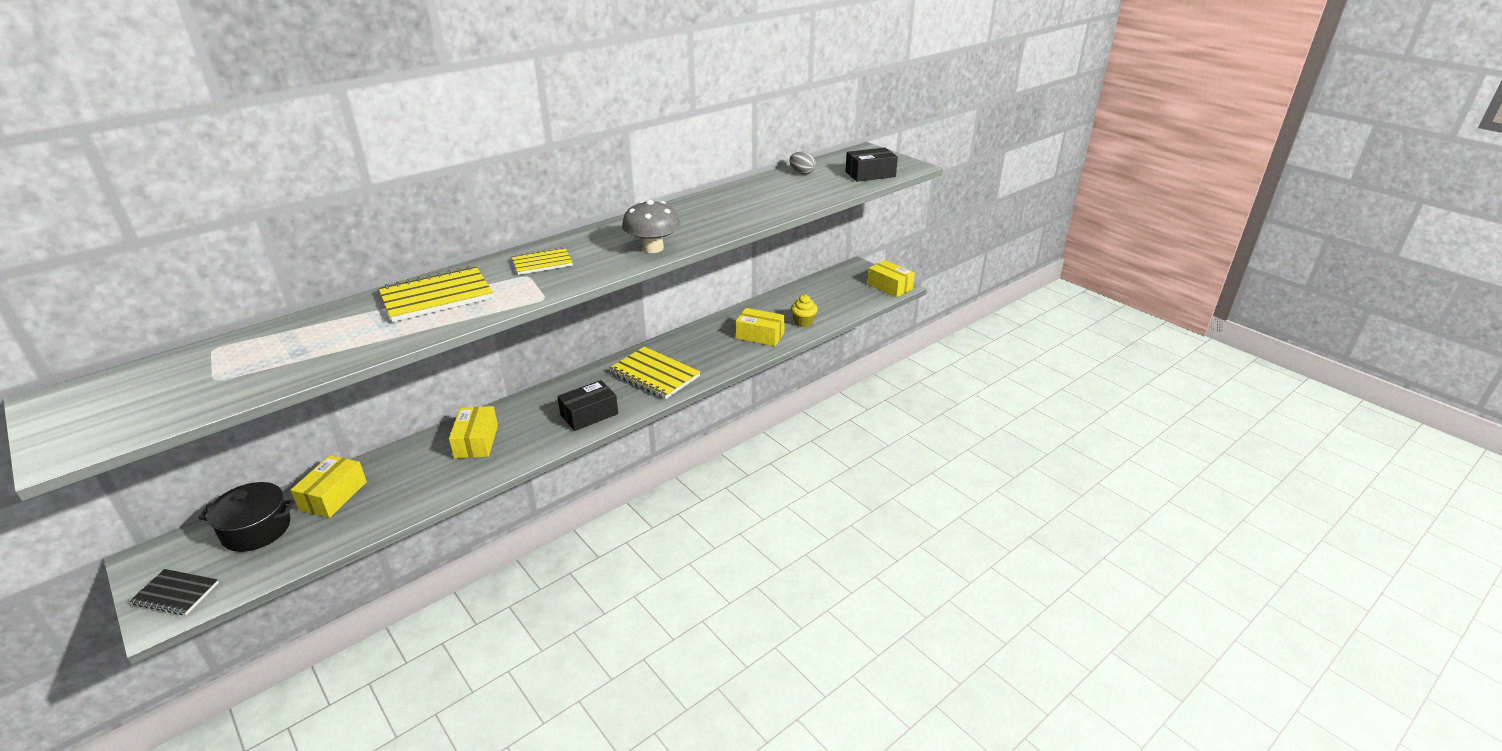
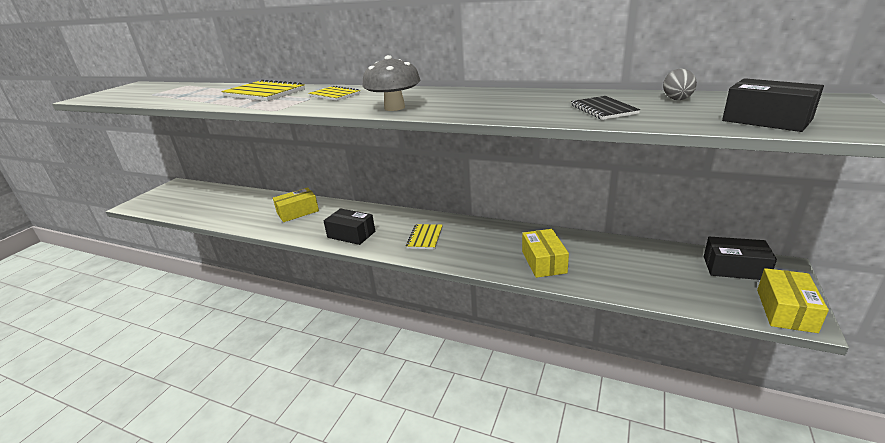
camera: 65 degrees right, 5 degrees down
(176, 593) = (148, 200): black notebook -> black notebook (603, 110)
(256, 530) = (198, 195): black pot -> none
(333, 496) = (230, 199): yellow box -> none
(654, 375) = (425, 238): yellow notebook -> yellow notebook, size x0.60
(803, 322) = (603, 277): yellow cupcake -> none
(842, 279) = (735, 268): none -> black box

